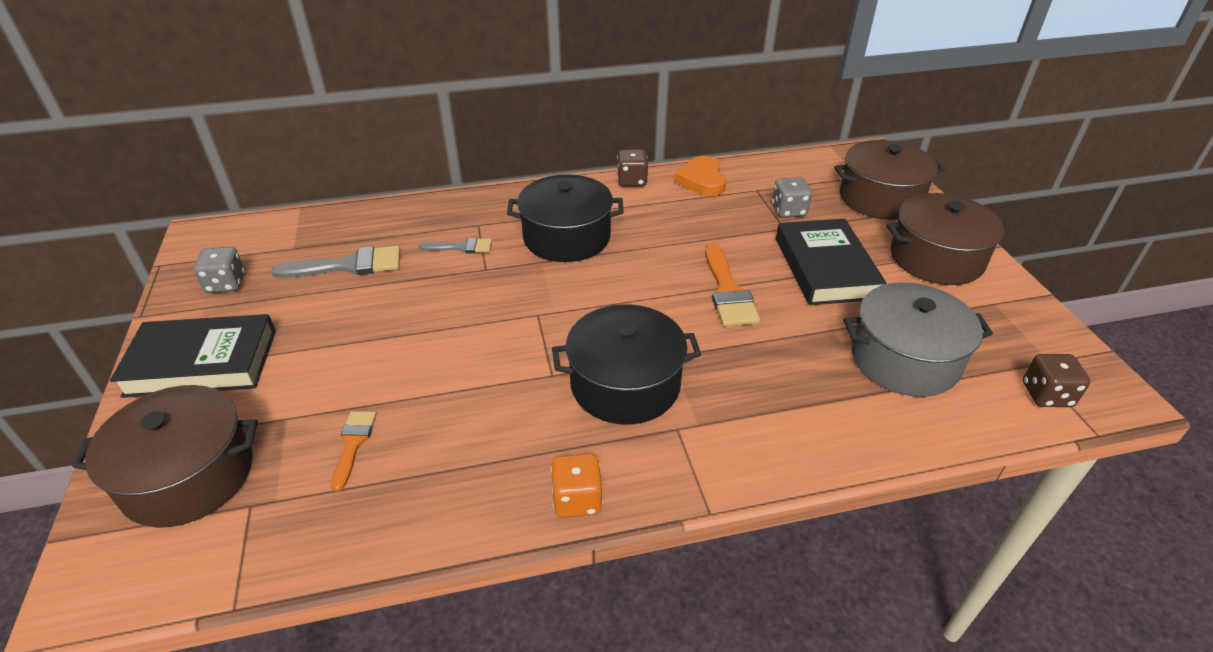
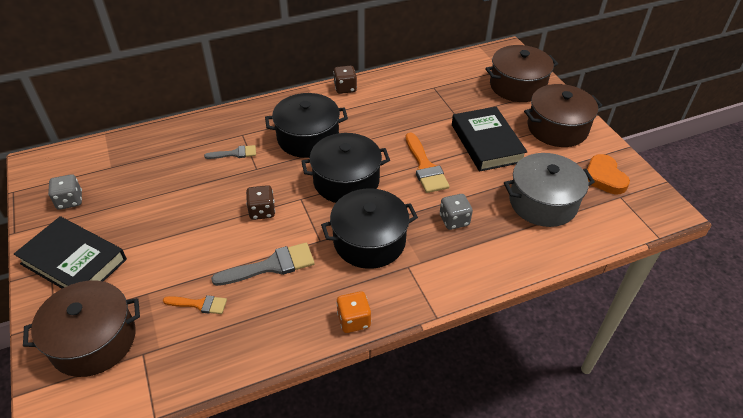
camera: 10 degrees left, 5 degrees up
(202, 362) = (74, 261): black book -> black book turned 45 degrees clockwise
(348, 265) = (156, 176): grey brush -> grey brush (271, 266)
(353, 444) = (199, 304): orange brush -> orange brush turned 105 degrees clockwise
(608, 298) = (346, 181): none -> black pot
(702, 180) = (394, 83): orange heart -> orange heart (604, 177)
(788, 211) = (457, 102): grey dice -> grey dice (454, 220)
(1046, 395) = (629, 216): brown dice -> brown dice (262, 211)

